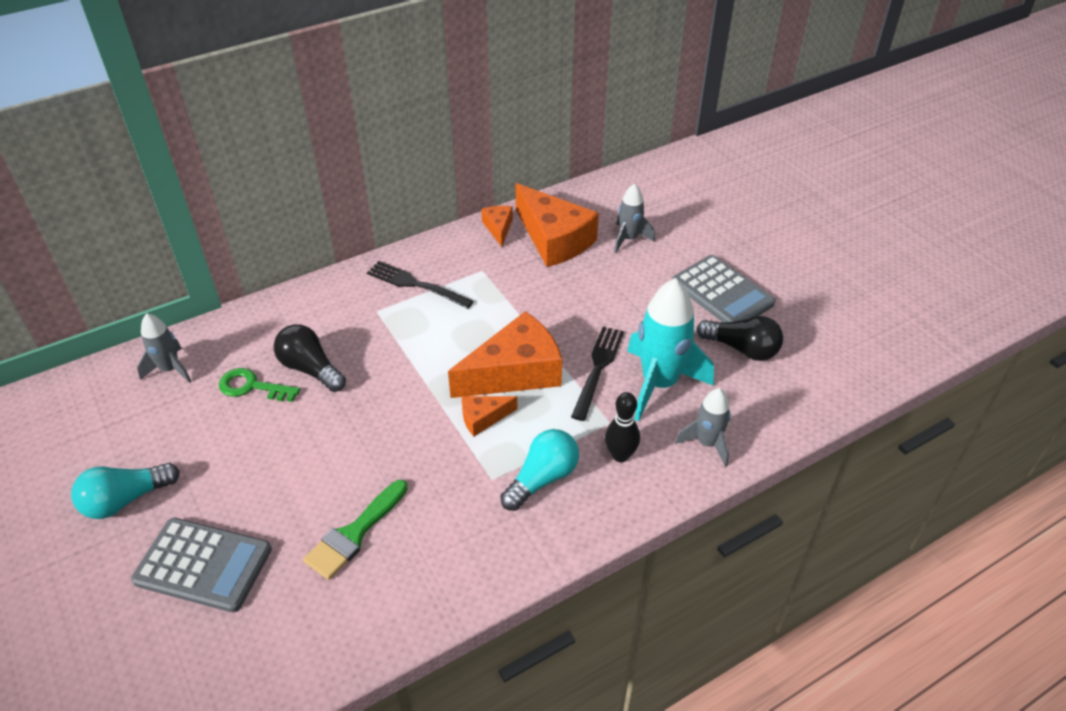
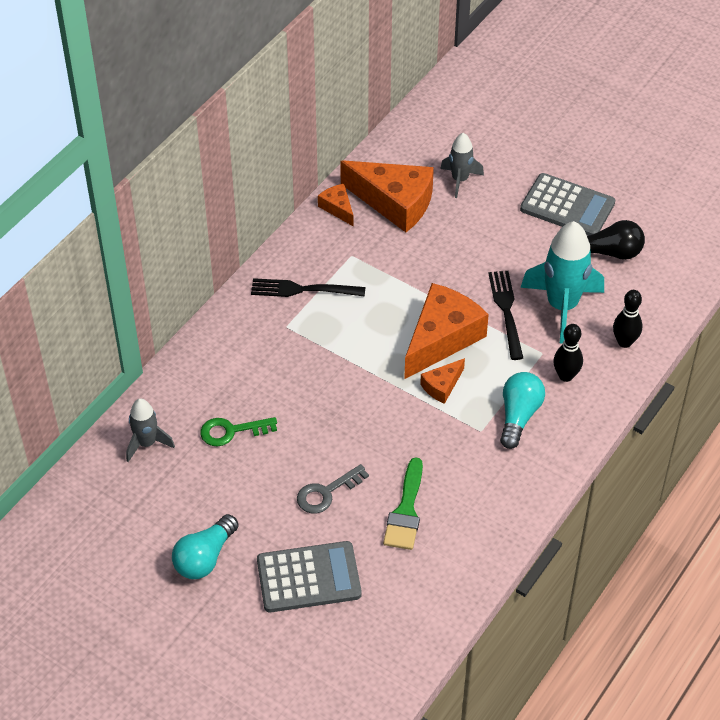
camera: 25 degrees left, 5 degrees up
(291, 481) = (326, 493): none -> grey key
(310, 369) = (269, 398): black light bulb -> none
(707, 443) = (624, 342): grey rocket -> black bowling pin

